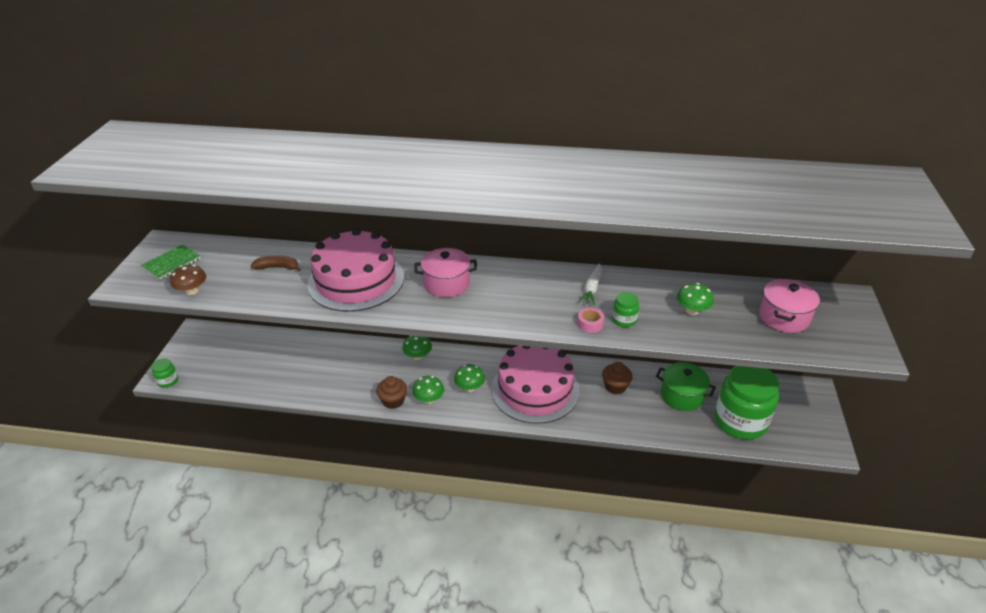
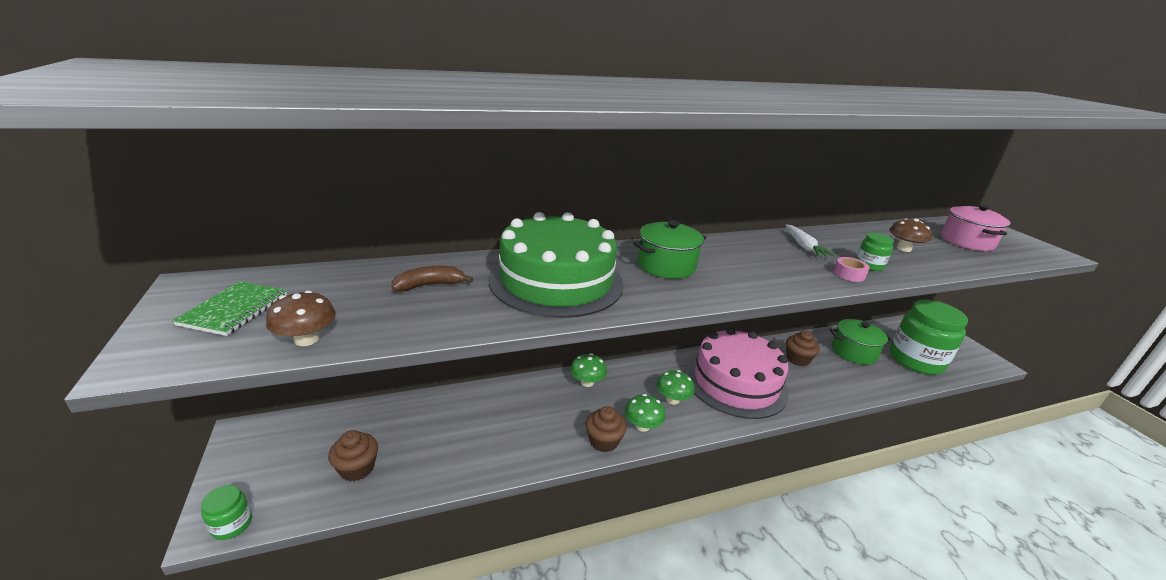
camera: 30 degrees left, 10 degrees down
(239, 370) = (357, 468): none -> brown cupcake
(356, 280) = (556, 281): pink cake -> green cake
(446, 284) = (666, 266): pink pot -> green pot
(692, 310) = (903, 248): green mushroom -> brown mushroom

